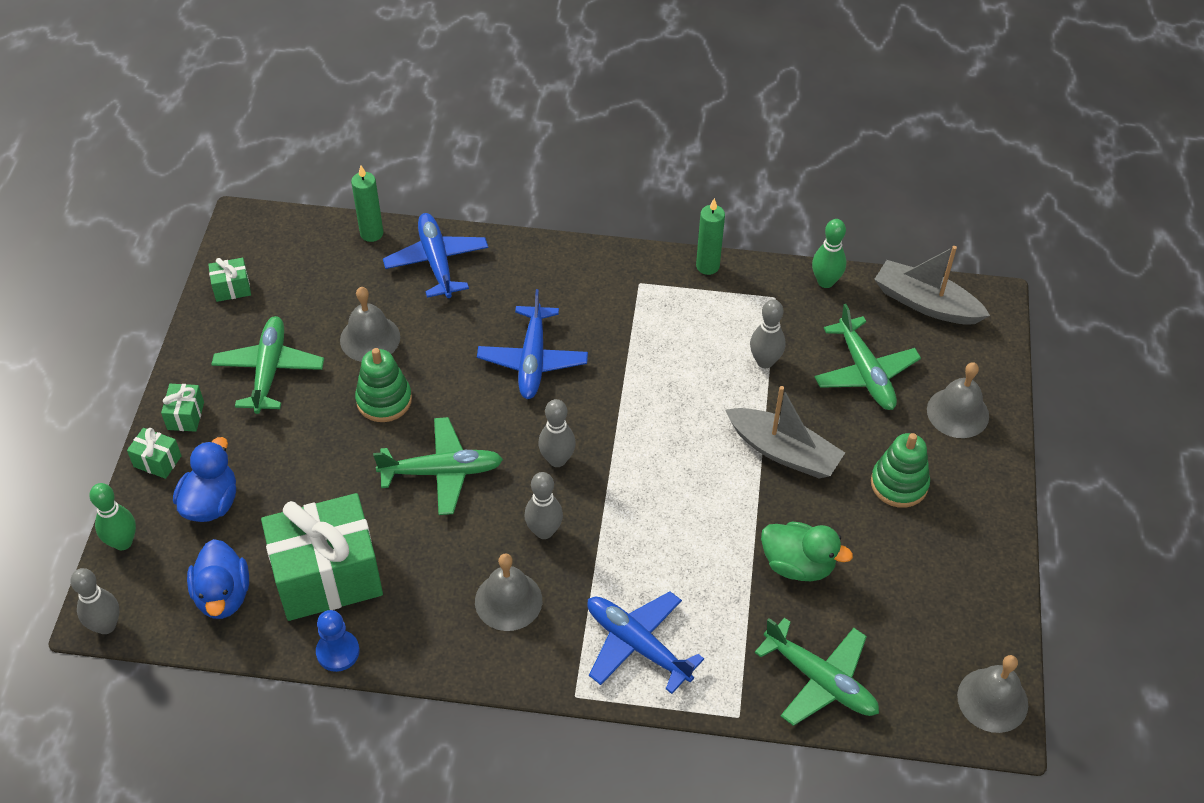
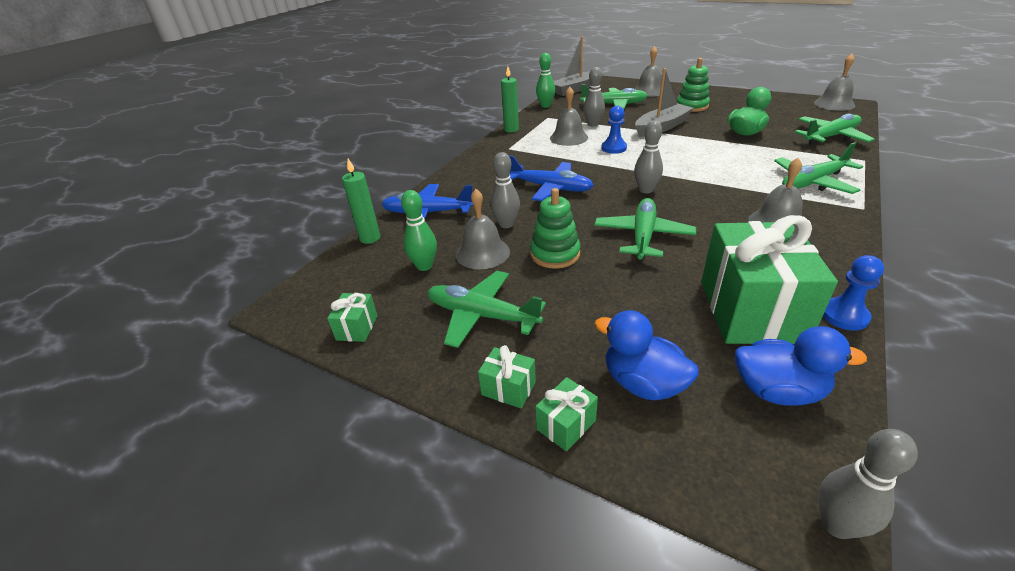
camera: 65 degrees left, 15 degrees down
(123, 542) = (689, 482): green bowling pin -> green bowling pin (424, 266)
(544, 531) = (710, 202): grey bowling pin -> grey bowling pin (506, 224)
(637, 645) = (812, 182): blue plane -> green plane
(680, 404) = (614, 148): none -> blue pawn
(701, 342) = (569, 137): none -> grey bell

